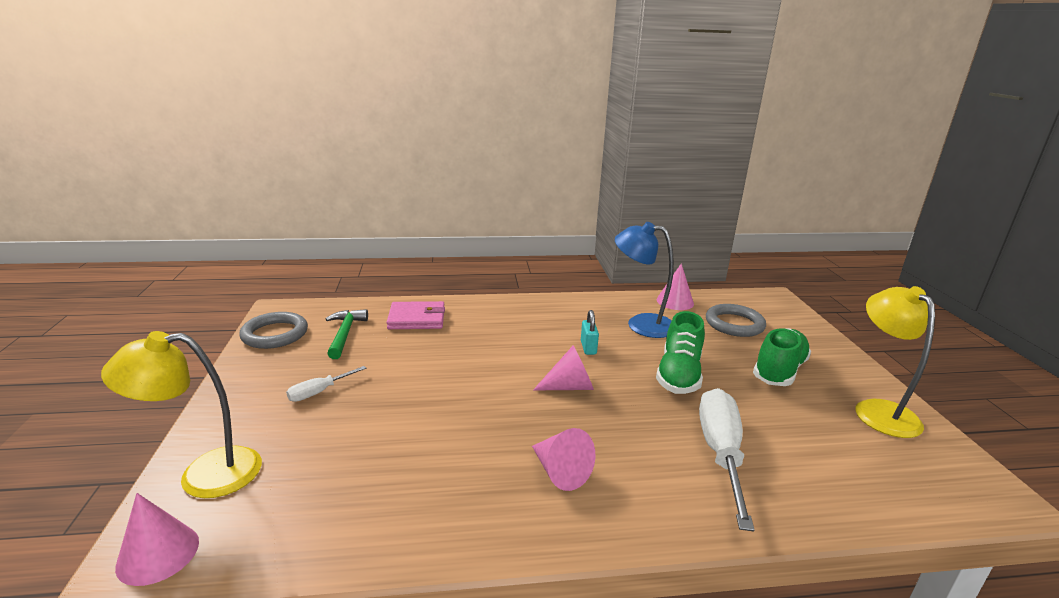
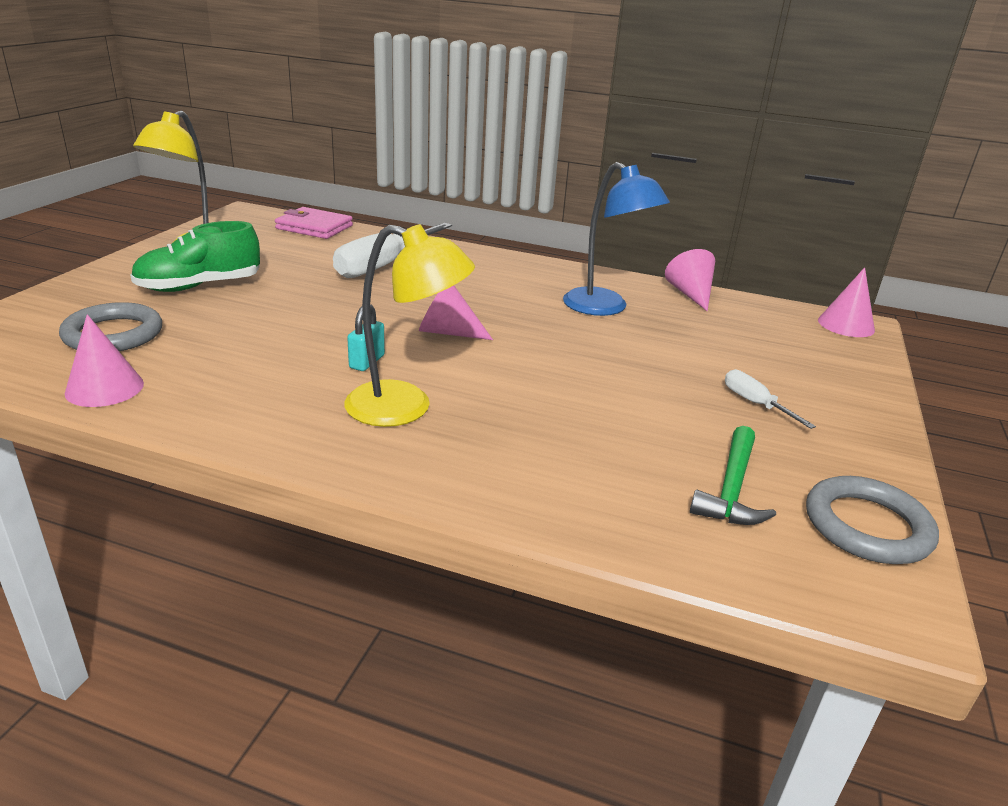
camera: 155 degrees left, 5 degrees up
(204, 474) = (846, 360): yellow lamp -> yellow lamp (406, 408)
(318, 392) = (754, 403): white screwdriver -> white screwdriver turned 105 degrees counterclockwise
(416, 319) = (593, 486): pink wallet -> pink wallet (314, 227)
(560, 471) = (527, 288): pink cone -> pink cone (690, 294)
(641, 324) = (237, 370): blue lamp -> blue lamp (605, 308)
(679, 375) = (311, 310): green shoe -> none

